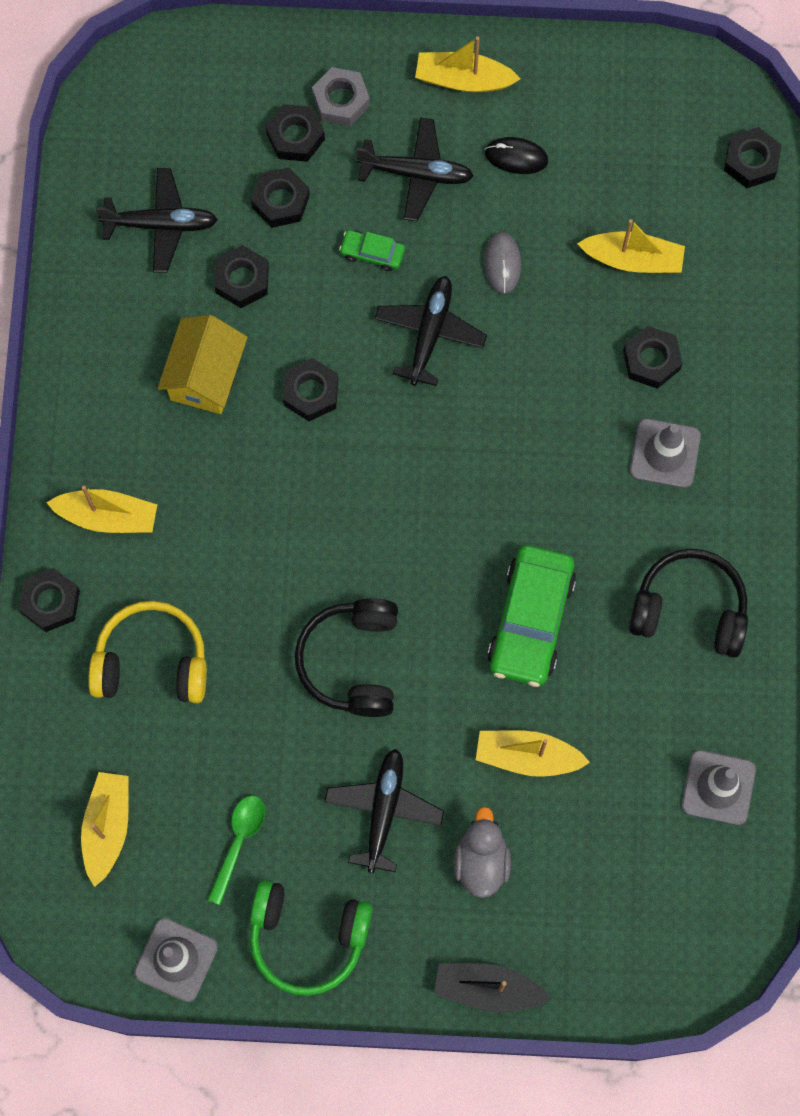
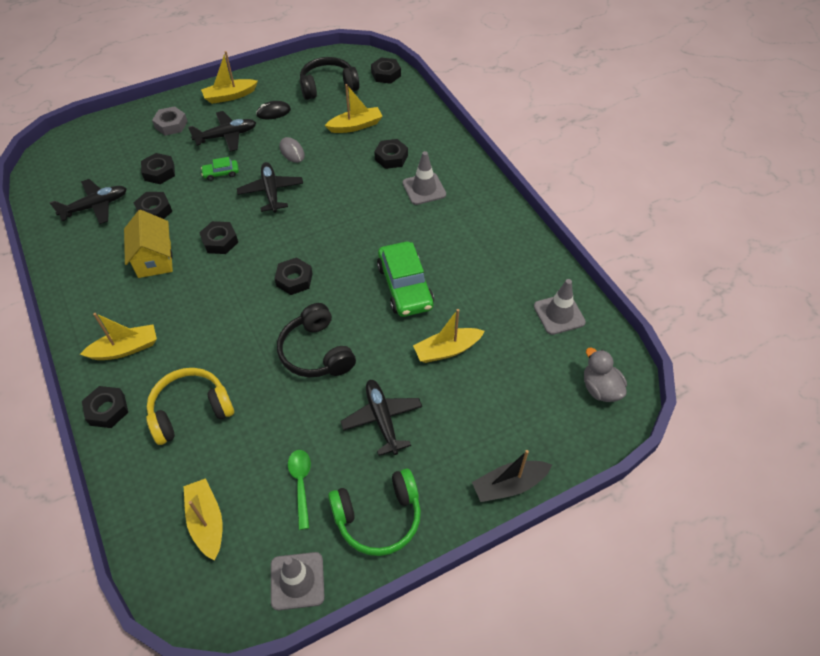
camera: 30 degrees left, 20 degrees down
(295, 137) = (154, 146): black nut -> black nut (294, 280)
(481, 861) = (457, 416): grey duck -> grey duck (600, 389)
(689, 609) = (483, 244): black headphones -> black headphones (328, 86)

